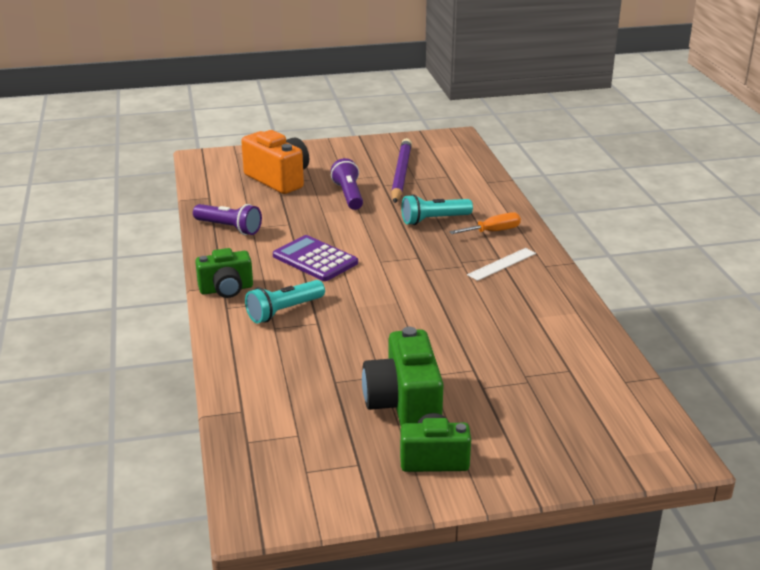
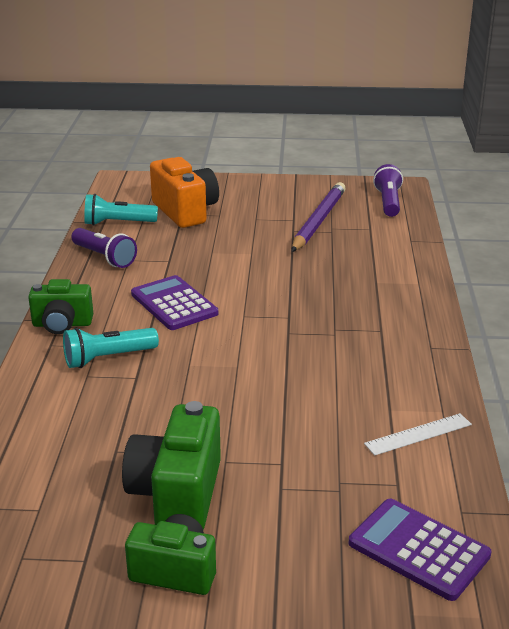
camera: 15 degrees right, 0 degrees up
(348, 195) = (249, 237): purple flashlight -> purple flashlight (388, 202)
(434, 220) = (328, 276): turquoise flashlight -> turquoise flashlight (118, 223)
(493, 231) = (389, 298): orange screwdriver -> none
(502, 264) = (380, 338): white ruler -> white ruler (418, 434)
(607, 412) = (418, 549): none -> purple calculator

